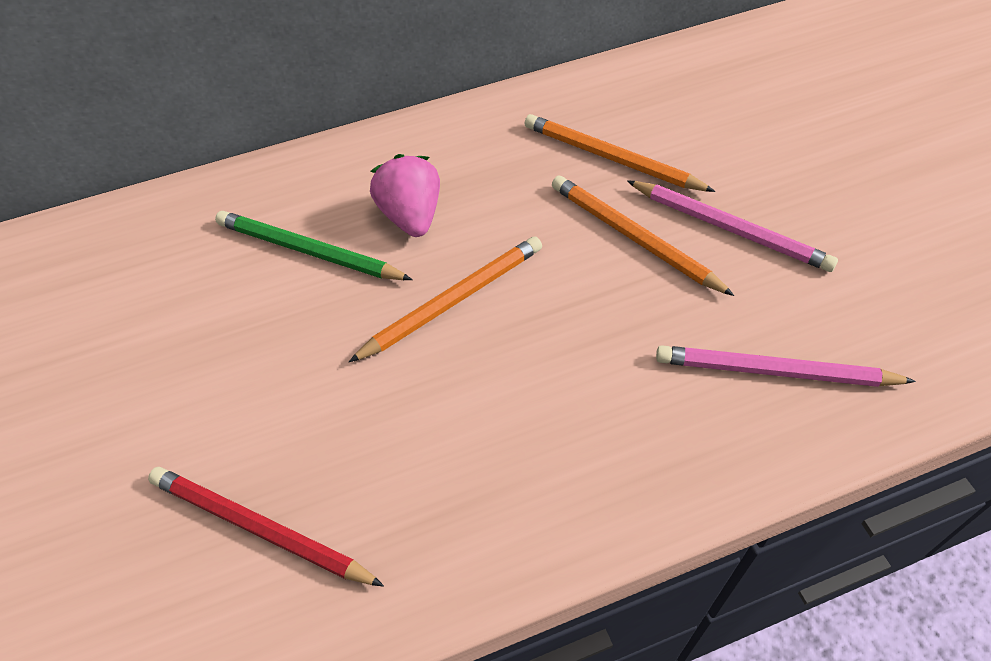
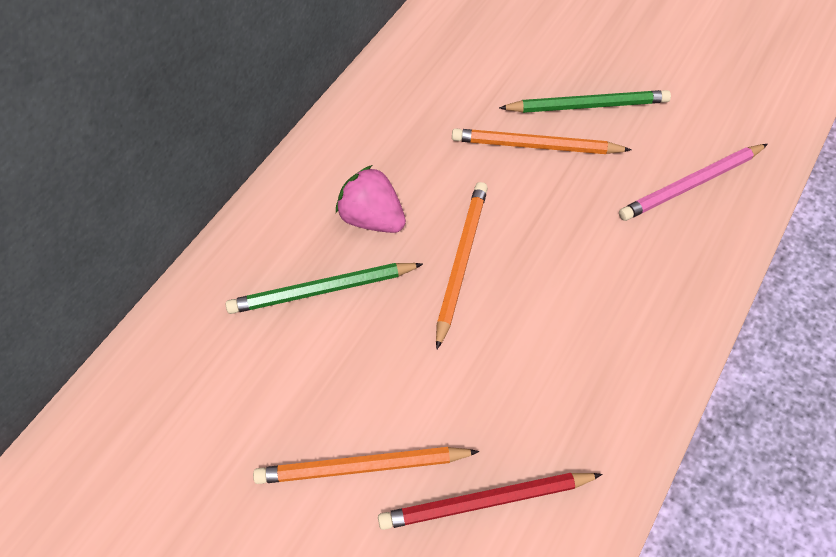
camera: 40 degrees left, 5 degrees up
(612, 158) = (471, 96): orange pencil -> orange pencil (362, 466)
(729, 228) = (587, 106): pink pencil -> green pencil

